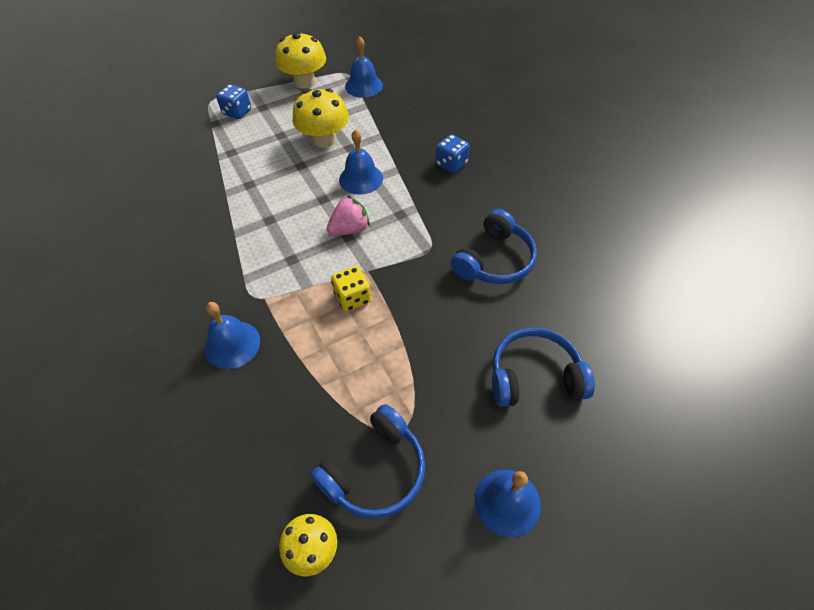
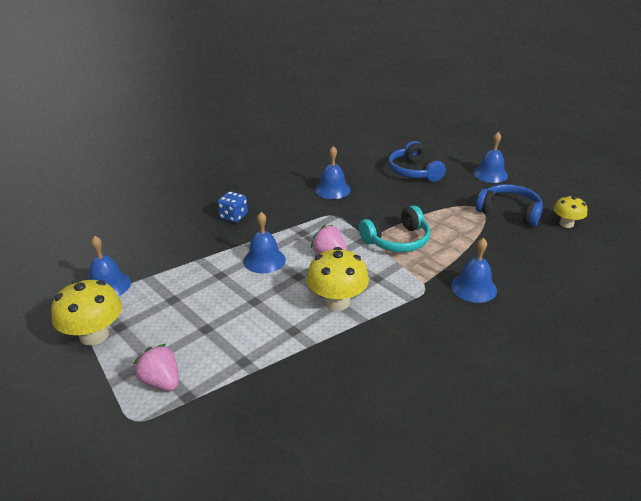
camera: 105 degrees left, 20 degrees down
(237, 112) = (161, 382): blue dice -> pink strawberry
(324, 140) = (209, 294): yellow mushroom -> yellow mushroom (337, 301)
(352, 298) = (397, 241): yellow dice -> turquoise headphones
(494, 260) = (332, 189): blue headphones -> blue bell

